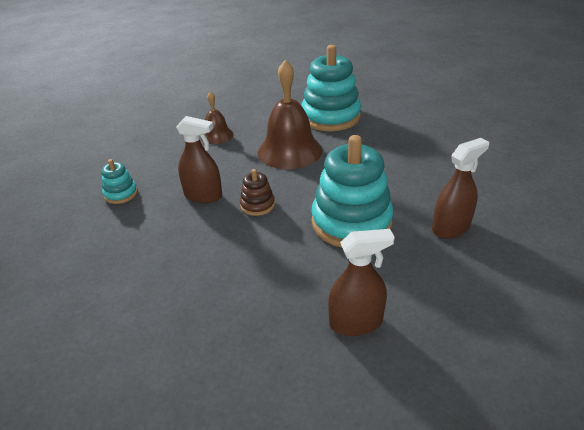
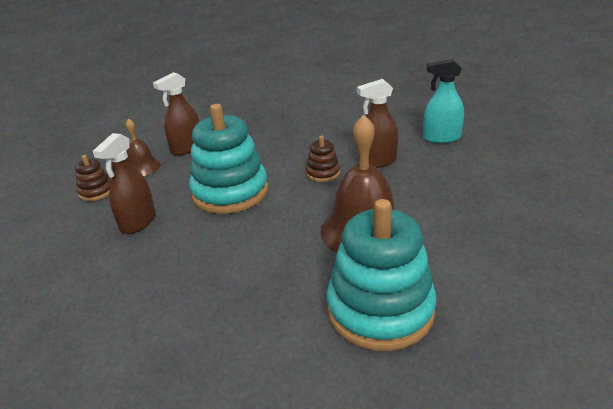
camera: 145 degrees right, 5 degrees down
(121, 194) = (441, 138): turquoise stacking toy -> turquoise spray bottle
(217, 135) = (472, 213): brown bell -> brown bell (142, 167)
(495, 294) = (96, 192): none -> brown stacking toy

